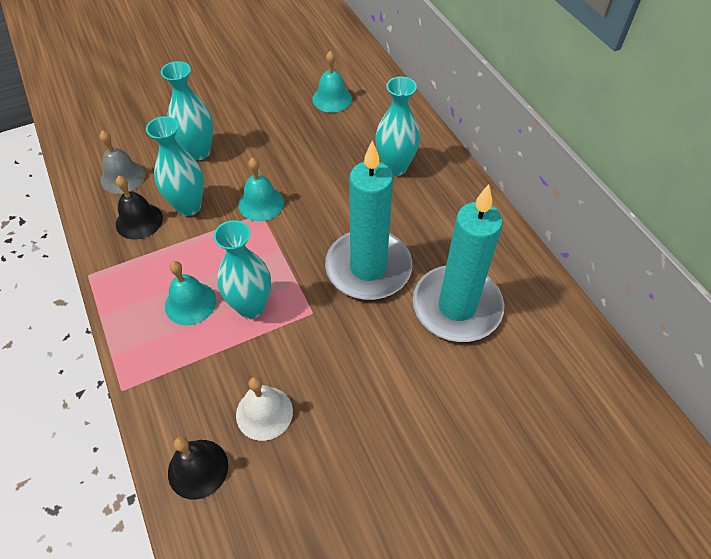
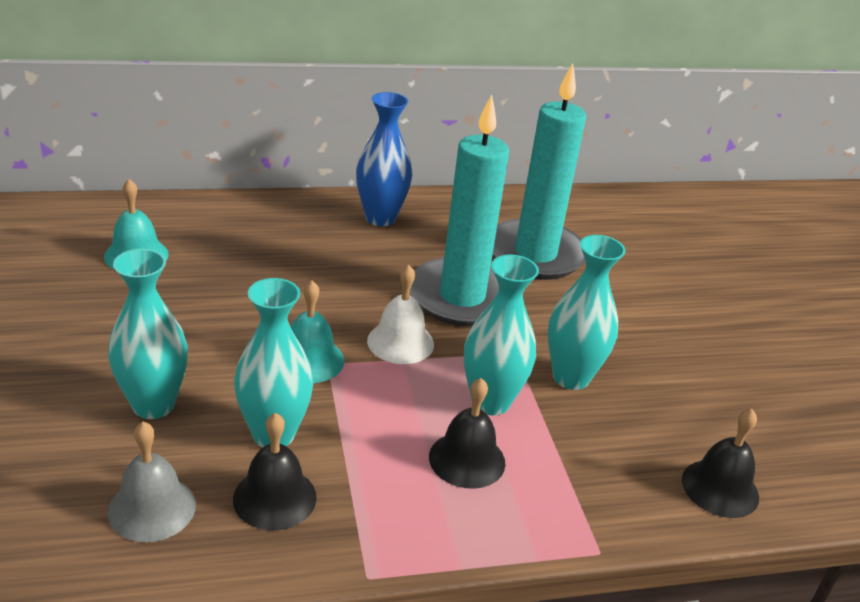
camera: 80 degrees left, 20 degrees down
(190, 303) = (467, 459): turquoise bell -> black bell
(264, 413) = (649, 419): white bell -> white bell (400, 342)
(395, 167) = (308, 239): turquoise vase -> turquoise vase (571, 377)
(449, 198) = (380, 218): none -> blue vase

